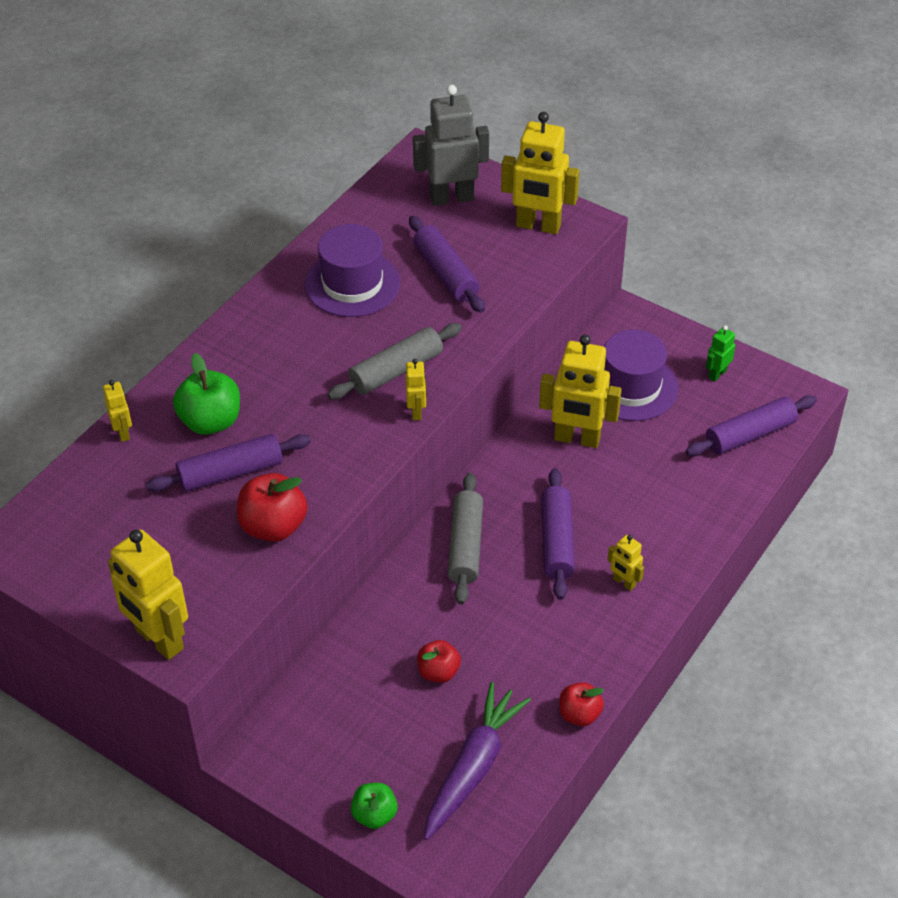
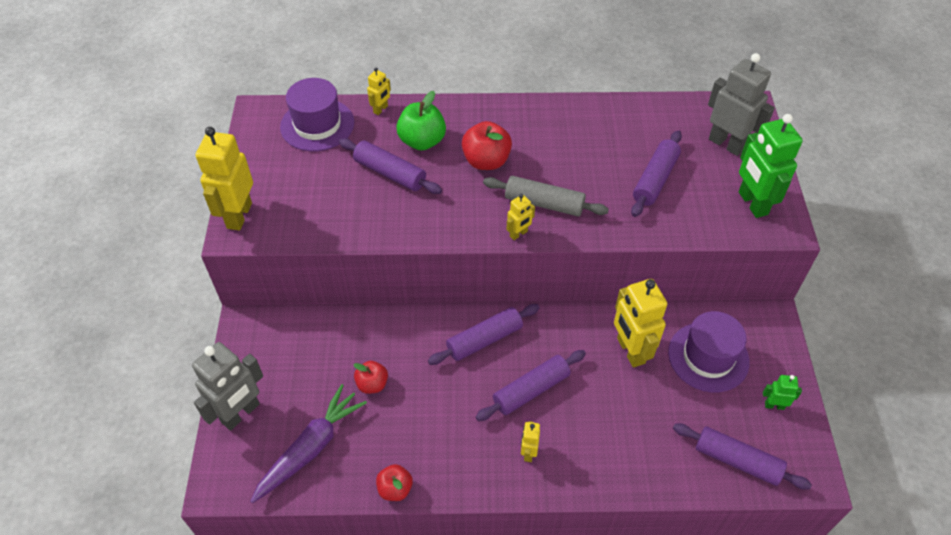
camera: 55 degrees right, 5 degrees up
(273, 526) = (364, 217): red apple -> red apple (486, 161)
(352, 284) = (597, 140): purple hat -> purple hat (317, 125)
(374, 815) = (241, 413): green apple -> grey robot
(465, 545) = (484, 340): grey rolling pin -> purple rolling pin
(473, 767) = (311, 448): purple carrot -> purple carrot turned 45 degrees counterclockwise
(538, 226) = (752, 203): yellow robot -> green robot

